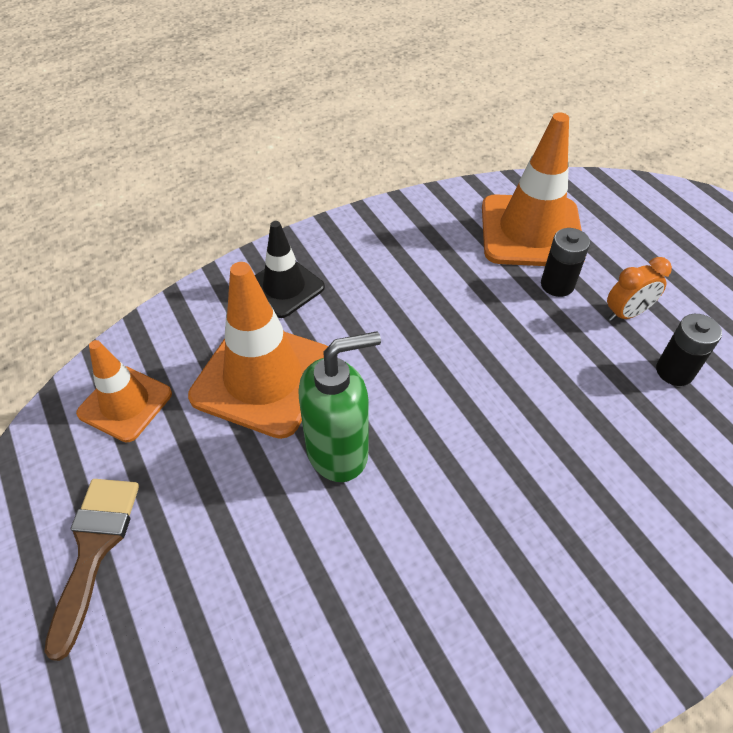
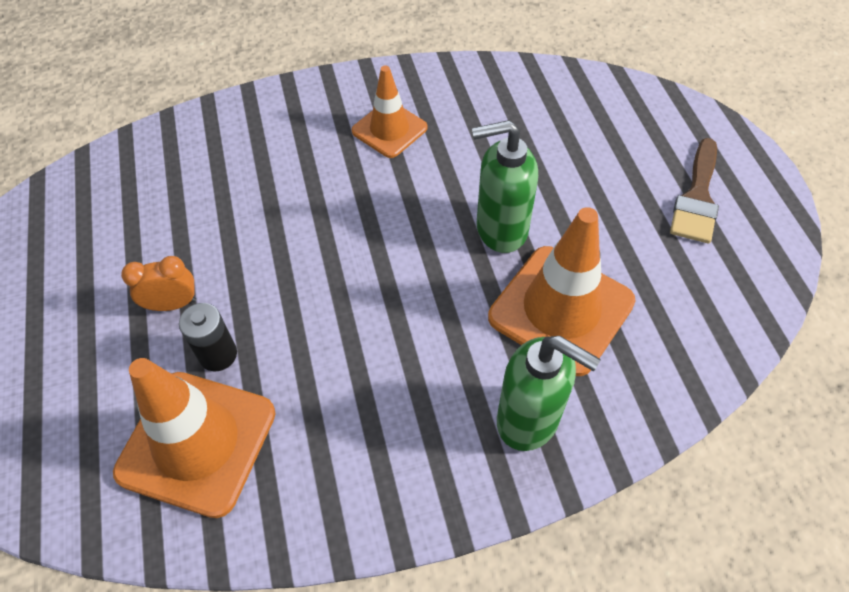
camera: 165 degrees left, 5 degrees up
(125, 403) = (696, 310): orange traffic cone -> orange traffic cone (389, 129)
(284, 287) = (529, 420): black traffic cone -> green soap dispenser
(674, 371) = (176, 239): black battery -> none

